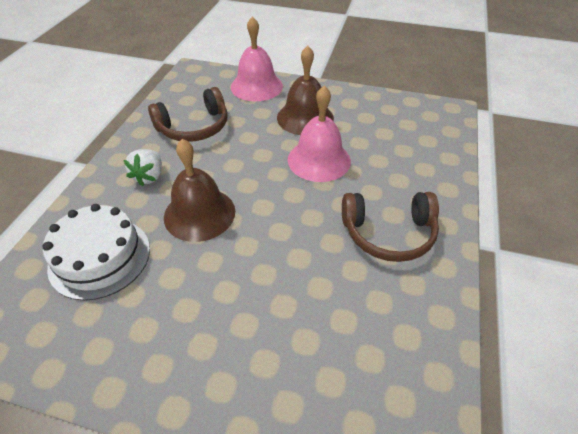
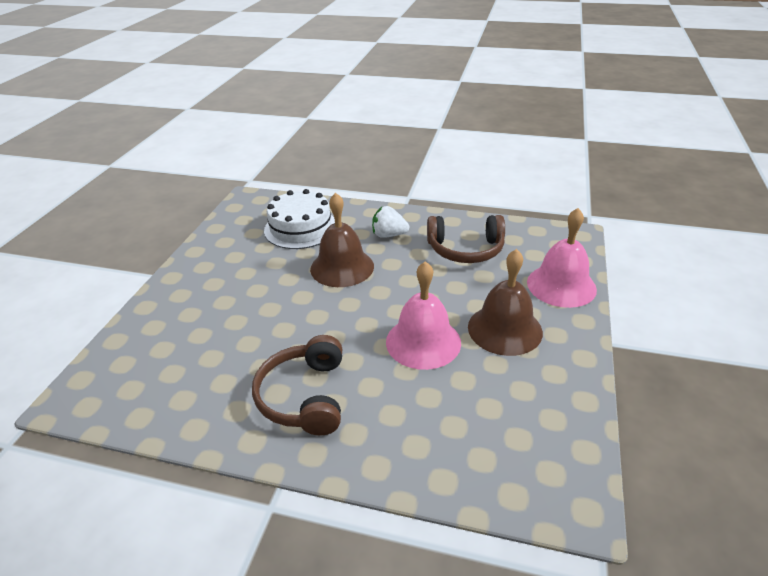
camera: 90 degrees right, 10 degrees down
(194, 127) = (465, 249): brown headphones -> brown headphones turned 60 degrees counterclockwise

